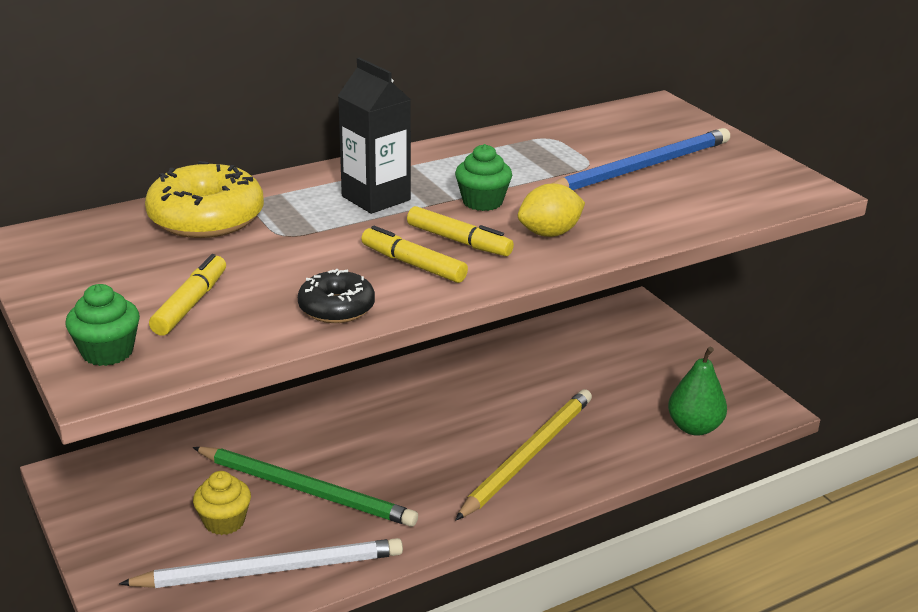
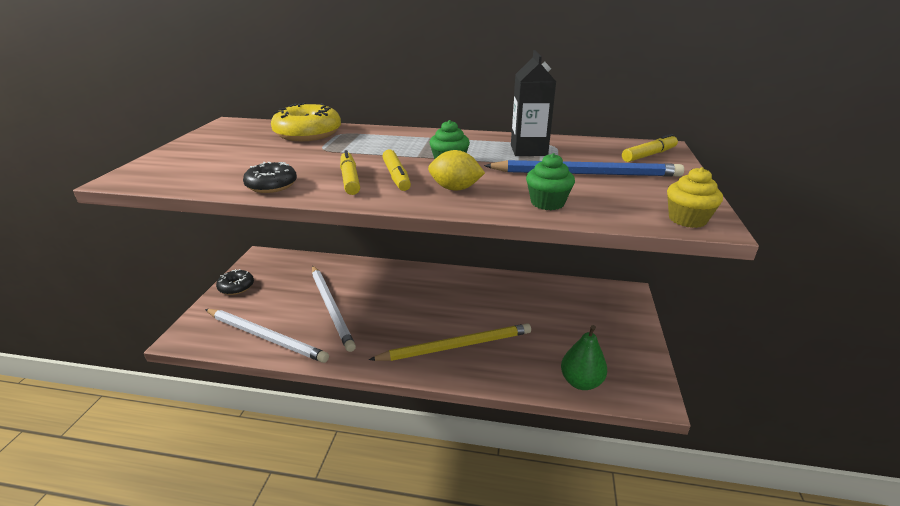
camera: 40 degrees right, 0 degrees up
(107, 352) = (152, 169): green cupcake -> green cupcake (547, 203)
(107, 535) = (236, 287): none -> black donut
(190, 304) = (223, 163): yellow marker -> yellow marker (649, 155)
(224, 521) = (281, 304): yellow cupcake -> yellow cupcake (687, 219)
(306, 490) = (331, 308): green pencil -> white pencil
(376, 198) = (398, 146): black carton -> black carton (528, 150)

